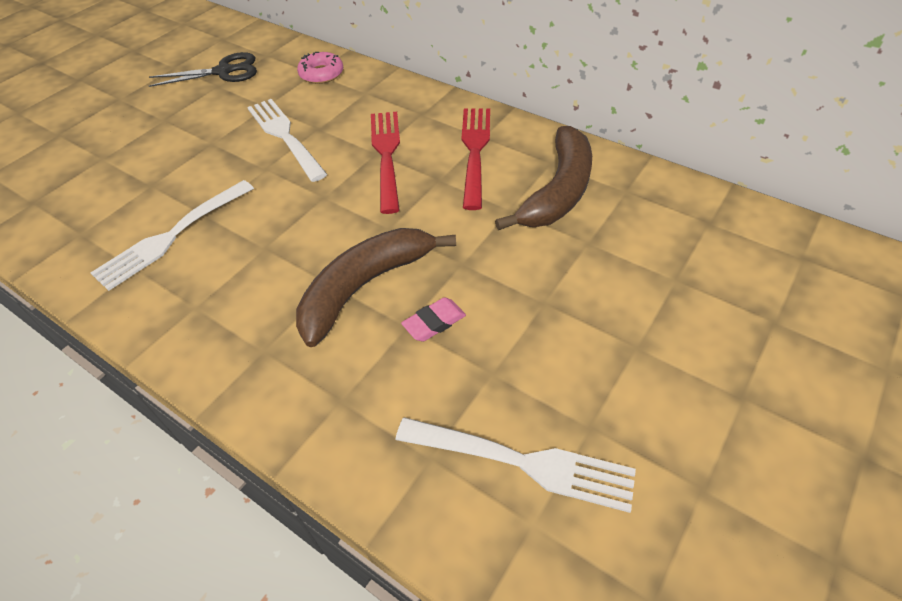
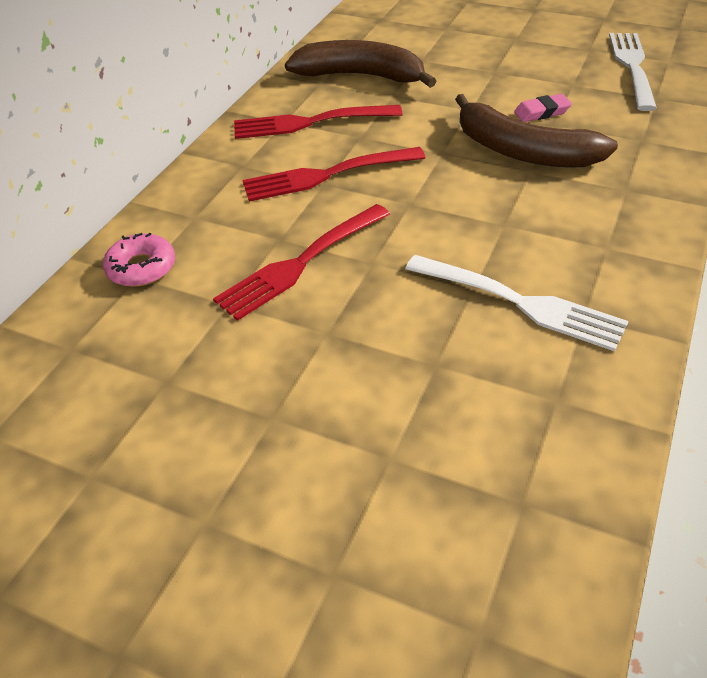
camera: 100 degrees left, 5 degrees down
(223, 72) = (120, 389): black scissors -> none
(285, 136) = (301, 262): white fork -> red fork
(434, 322) = (542, 112): pink eraser -> pink eraser turned 60 degrees counterclockwise

